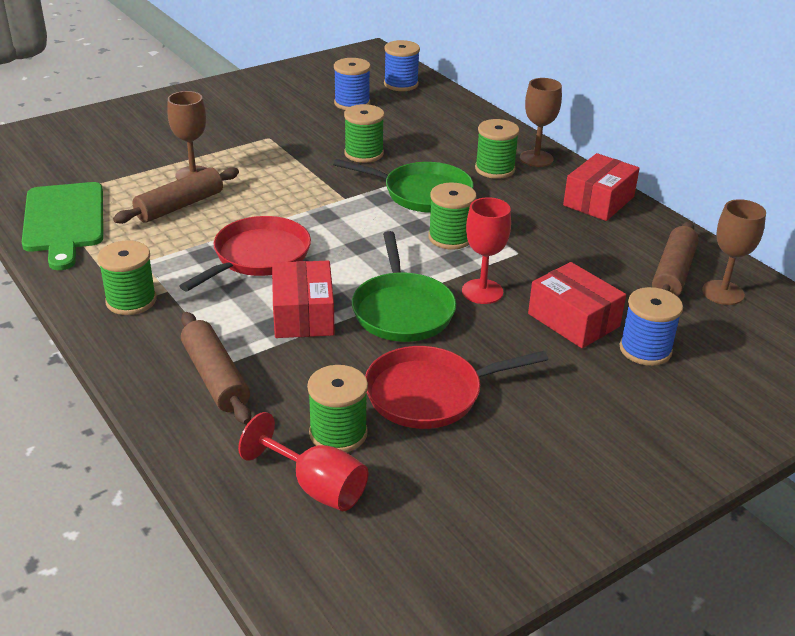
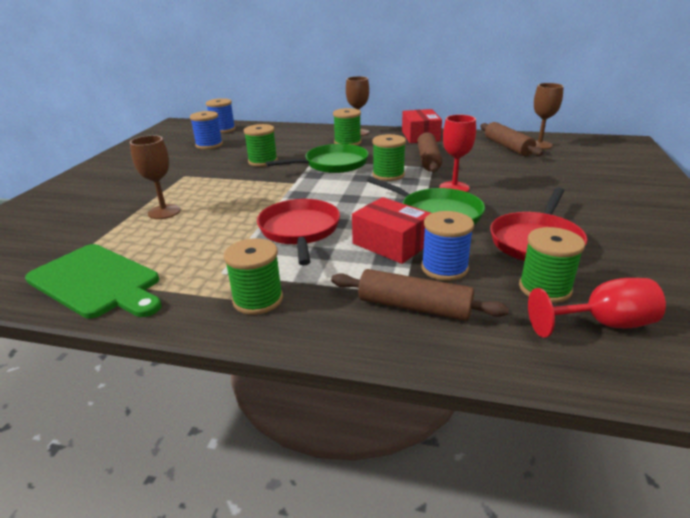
camera: 40 degrees left, 5 degrees down
(180, 206) = (187, 231): brown rolling pin -> brown rolling pin (428, 160)
(573, 320) = (515, 179): red box -> none
(645, 349) = (565, 175): blue spool -> blue spool (444, 268)

